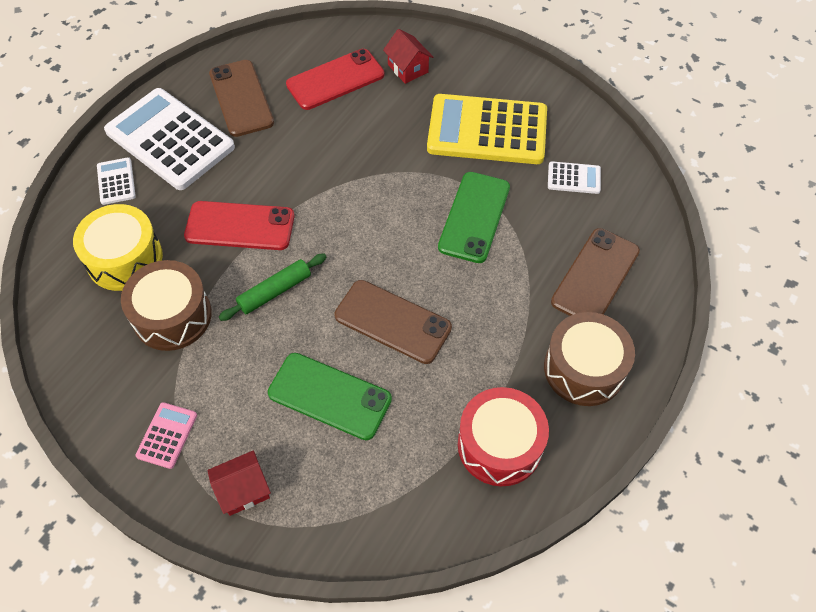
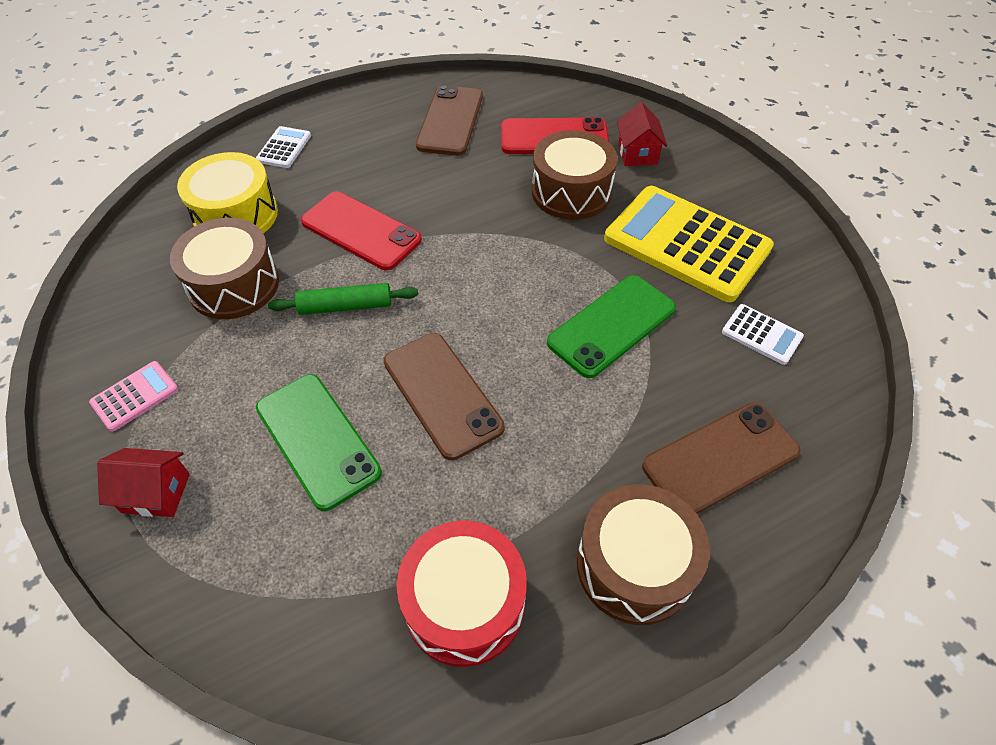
camera: 30 degrees right, 5 degrees down
(170, 139) = (358, 131): white calculator -> none
(379, 123) = (571, 192): none -> brown drum

